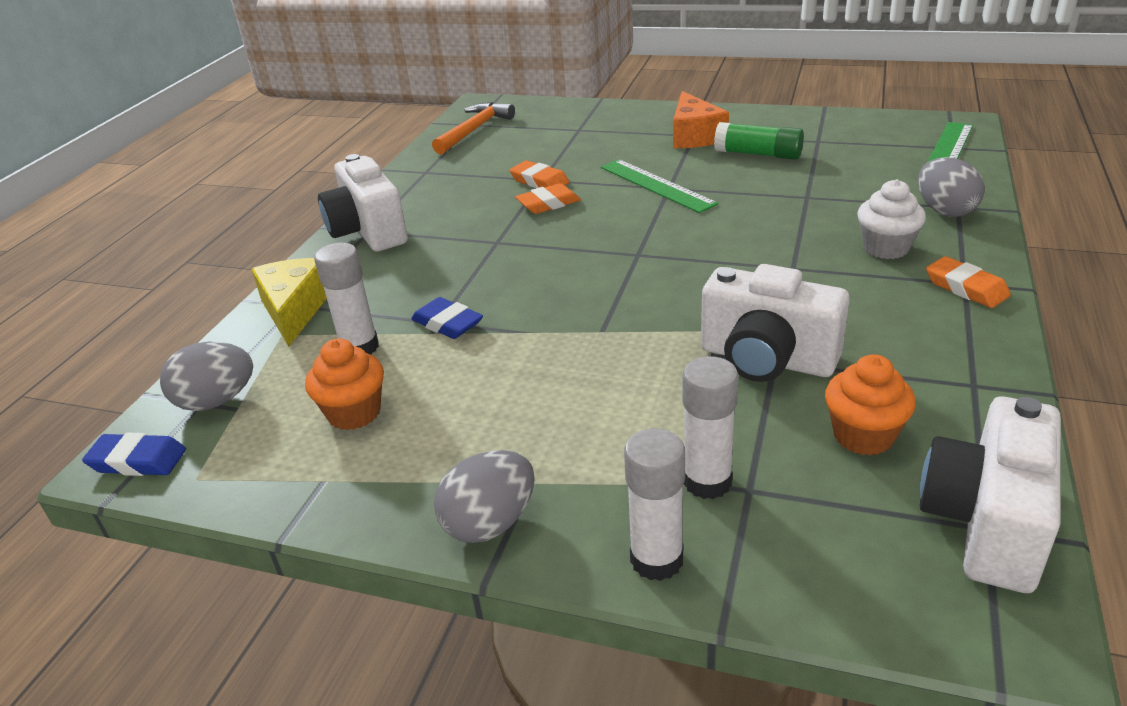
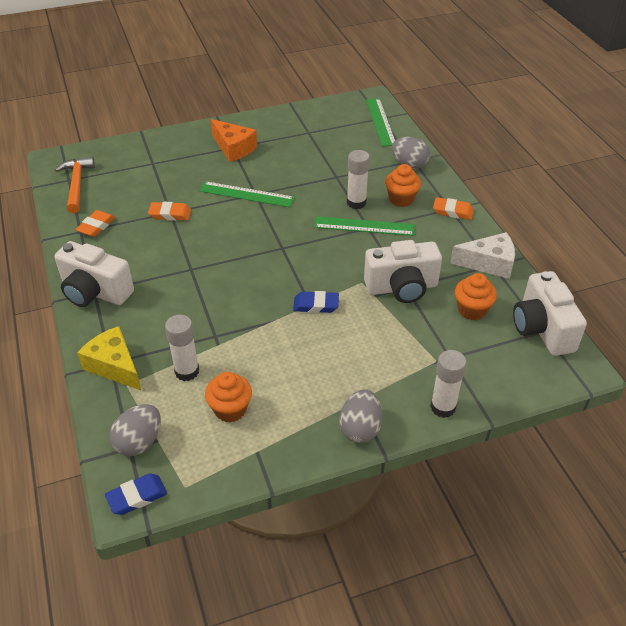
camera: 40 degrees left, 10 degrees up
(447, 323) = (222, 335): blue eraser -> blue eraser (316, 305)
(548, 204) = (194, 230): orange eraser -> orange eraser (96, 226)
(707, 481) = (431, 362): white glue stick -> white glue stick (356, 203)
(758, 154) = (284, 152): green glue stick -> none
(788, 264) = (364, 226): none -> green ruler
(886, 248) = (401, 199): white cupcake -> orange cupcake
(967, 379) = (489, 263): none -> white cheese

